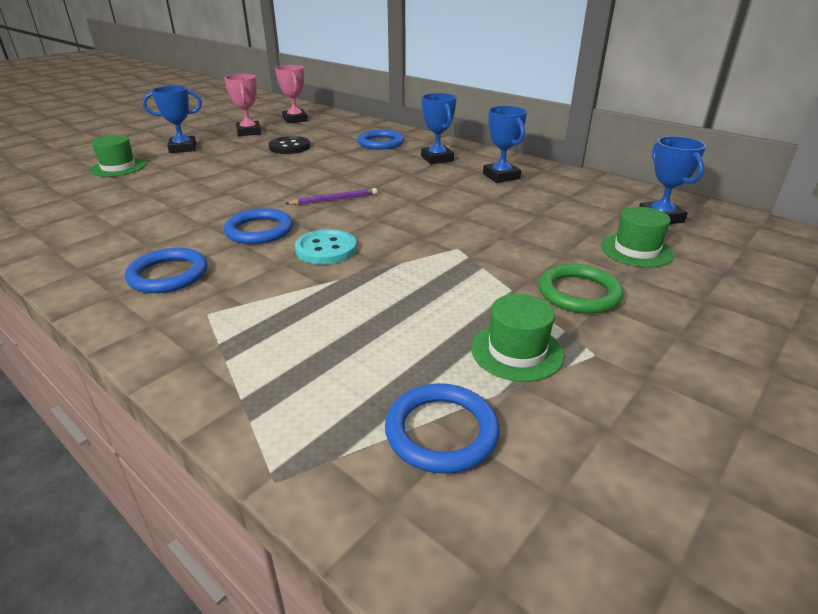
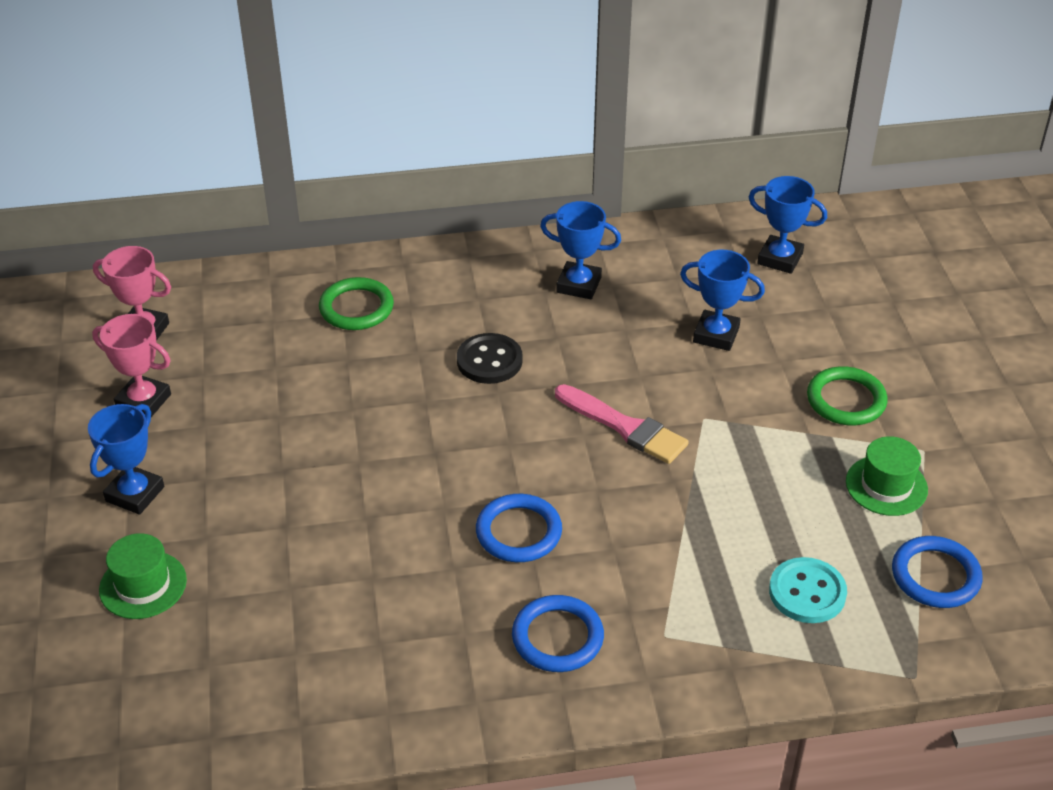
camera: 50 degrees left, 10 degrees up
(289, 147) = (267, 392): black button -> black button (489, 361)
(326, 249) = (616, 504): turquoise button -> turquoise button (807, 592)
(334, 199) = (498, 439): purple pencil -> none
(380, 143) = (356, 308): blue ring -> green ring
(403, 227) = (624, 427): none -> pink brush
(437, 159) = (470, 296): blue trophy -> blue trophy (716, 335)
(636, 250) = (817, 319): green hat -> none

